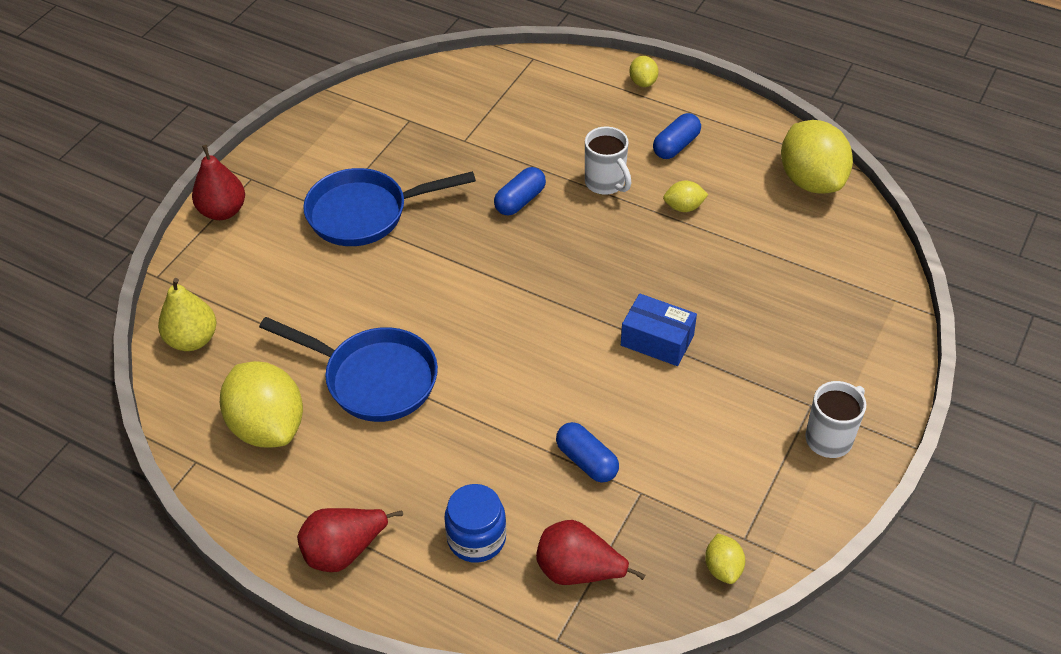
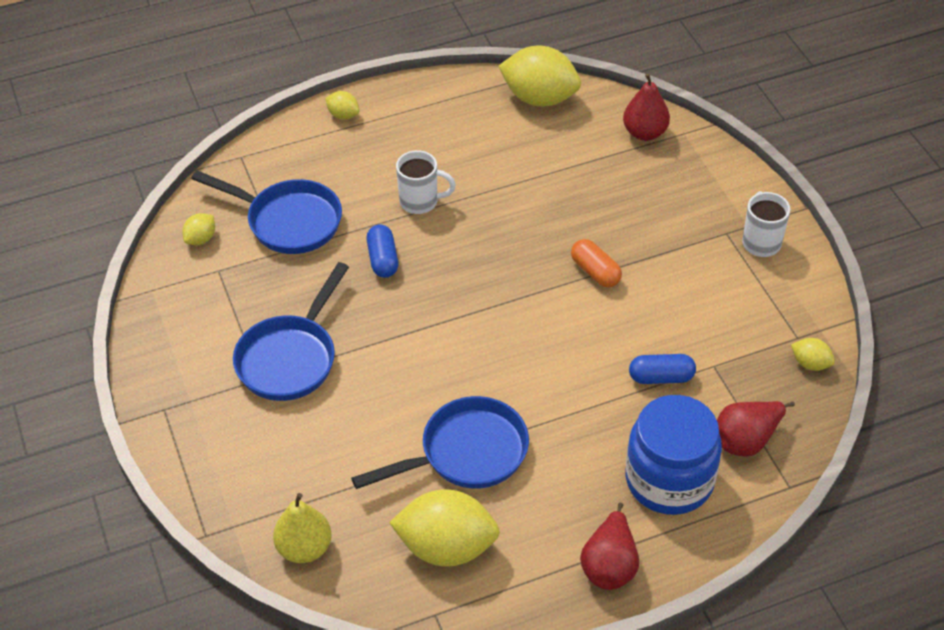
camera: 50 degrees left, 0 degrees up
(223, 211) = (181, 449): red pear -> red pear (644, 133)
(476, 538) = (669, 480): blue jar -> blue jar, size x1.70
(498, 124) = (288, 221): none -> blue pan
(657, 340) = (595, 272): blue box -> orange capsule
(676, 146) = (428, 141): blue capsule -> none
(684, 207) = (491, 177): yellow lemon -> yellow lemon (201, 239)

